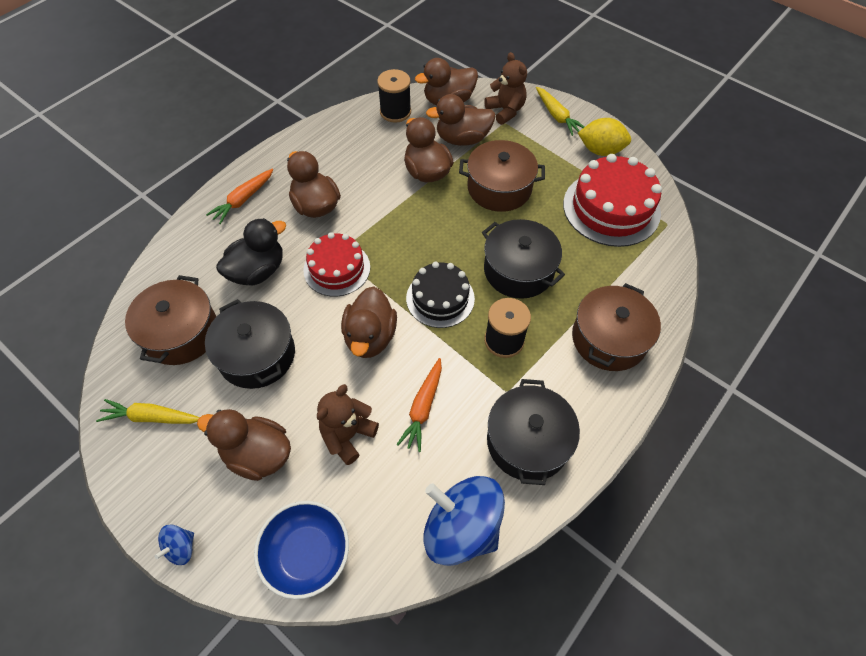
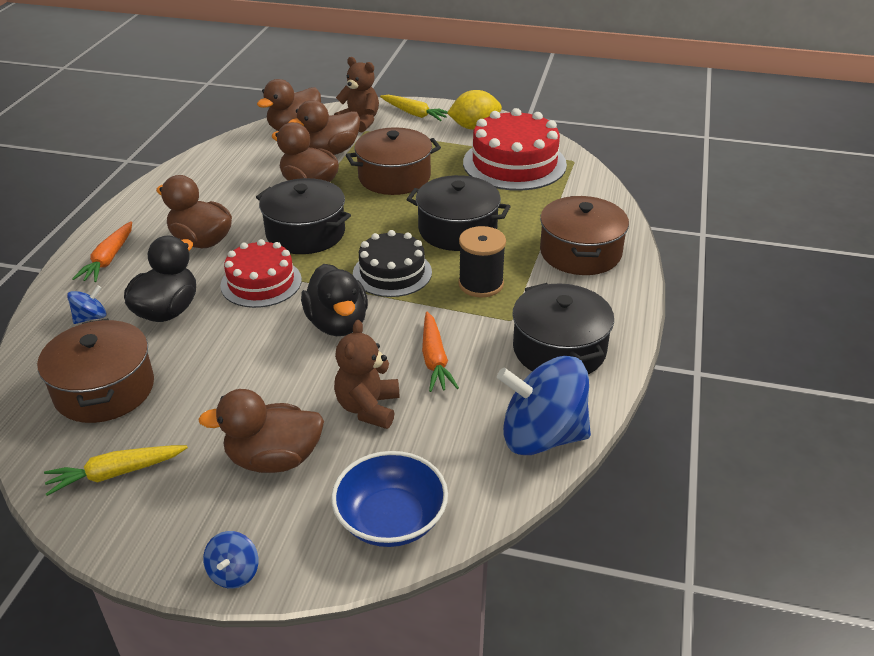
camera: 25 degrees left, 20 degrees down
(204, 256) = (91, 317): none -> blue spinning top
(257, 355) = (215, 378): black pot -> black pot (305, 233)
(370, 337) = (337, 324): brown duck -> black duck
(395, 112) = (242, 149): black spool -> none

